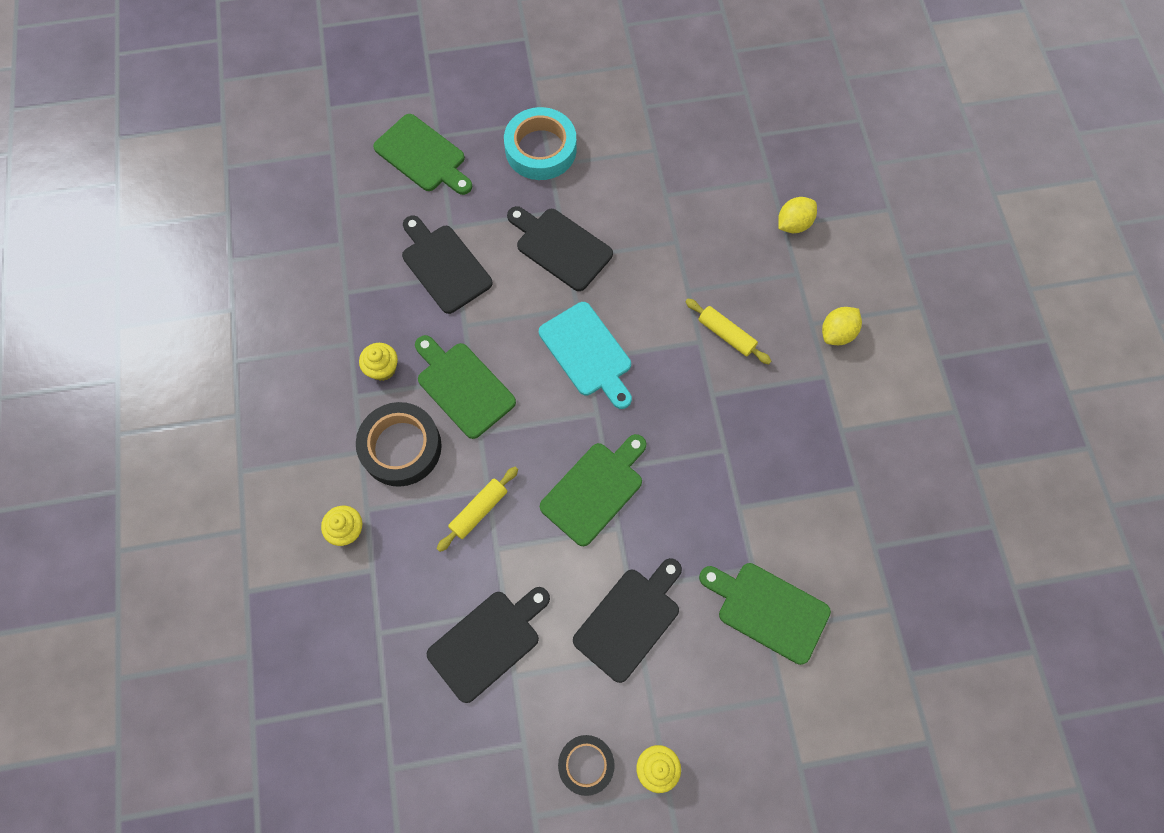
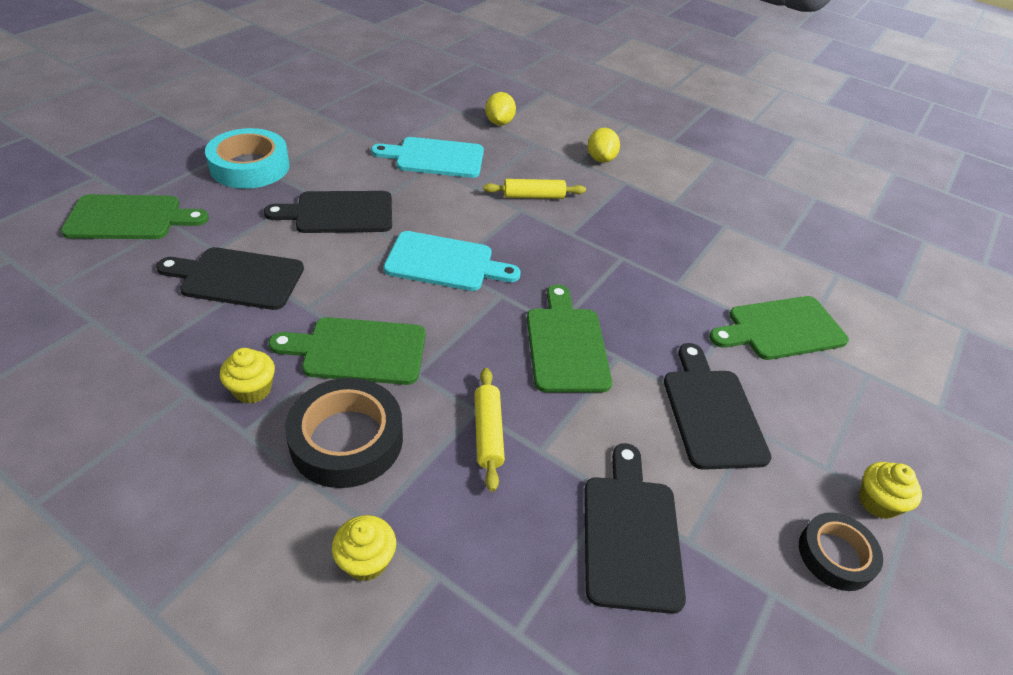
camera: 50 degrees left, 25 degrees down
(691, 233) = (435, 158): none -> turquoise cutting board

